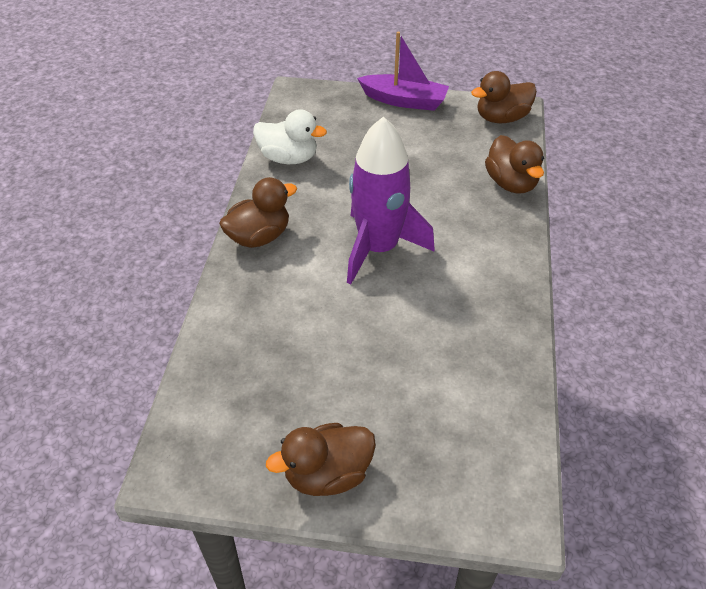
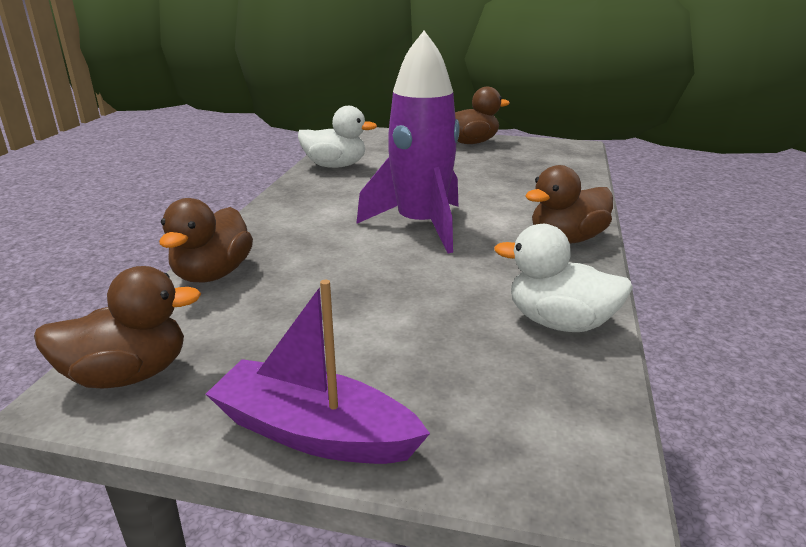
camera: 175 degrees left, 20 degrees down
(499, 370) = (335, 166): none -> white duck
(511, 183) = (213, 274): brown duck -> brown duck turned 150 degrees counterclockwise

